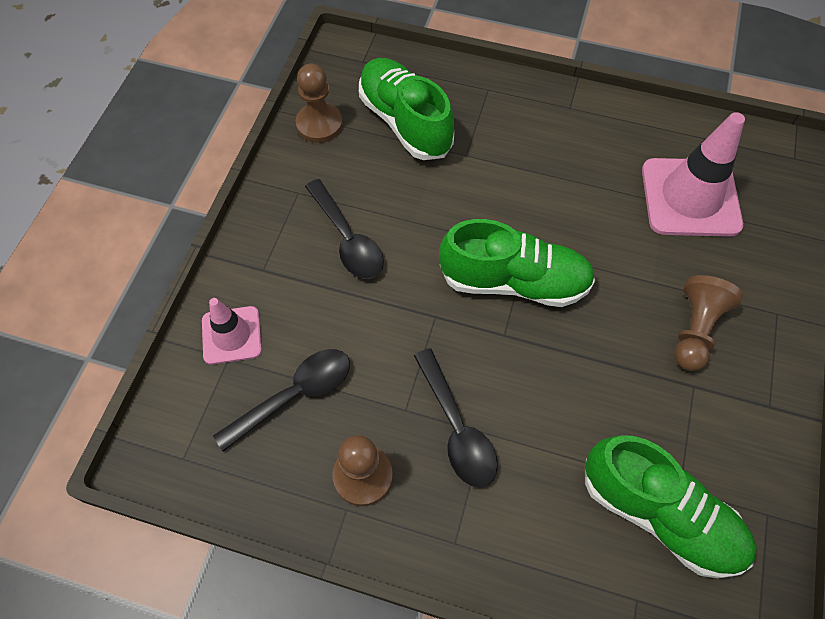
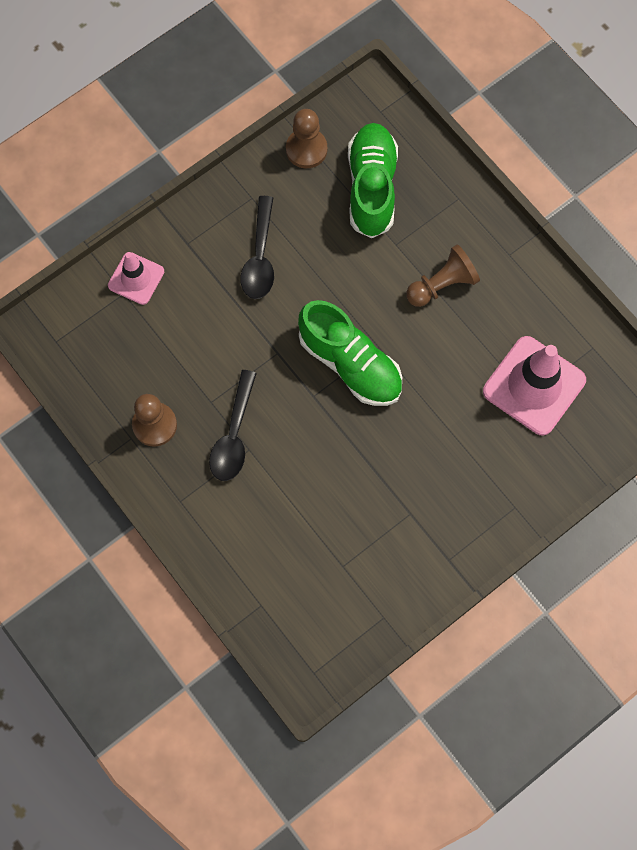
camera: 35 degrees right, 10 degrees up
(295, 395) = (149, 346): black spoon -> none
(659, 514) = (316, 570): green shoe -> none
(695, 330) = (445, 479): brown pawn -> brown pawn (442, 285)

